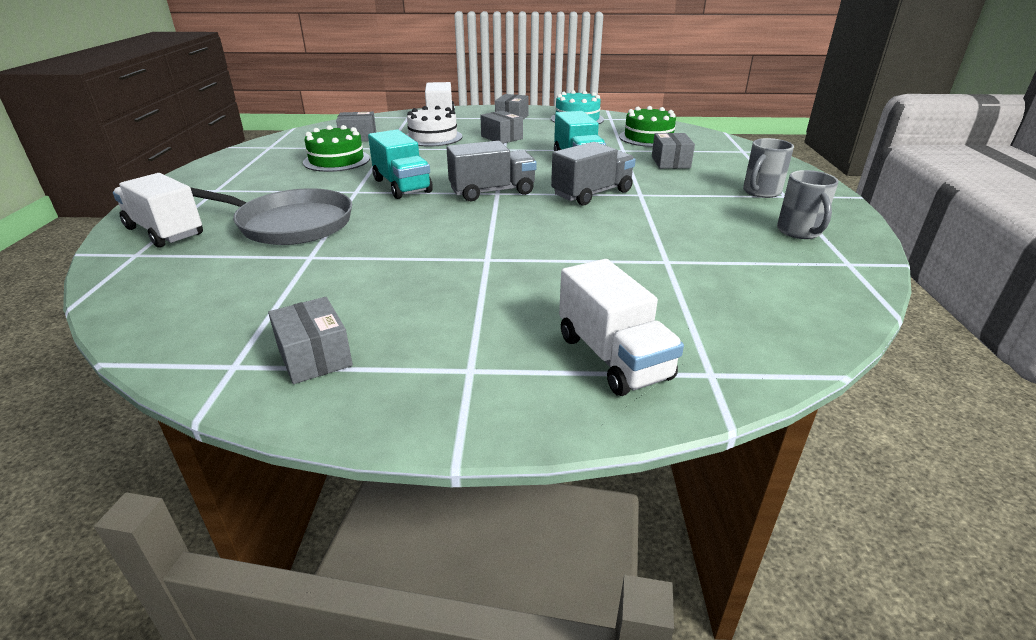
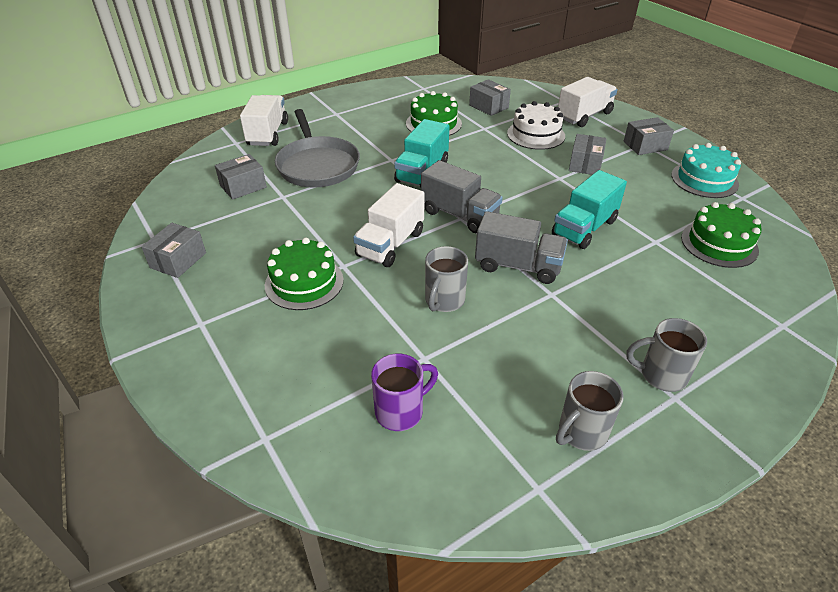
camera: 55 degrees right, 10 degrees up
(485, 285) = (304, 282): none -> green cake
(600, 231) = (444, 301): none -> grey mug
(613, 357) = (254, 380): white truck -> white truck (390, 244)
(670, 162) = (664, 284): grey box -> grey box (243, 186)
(726, 290) = (401, 411): none -> purple mug

